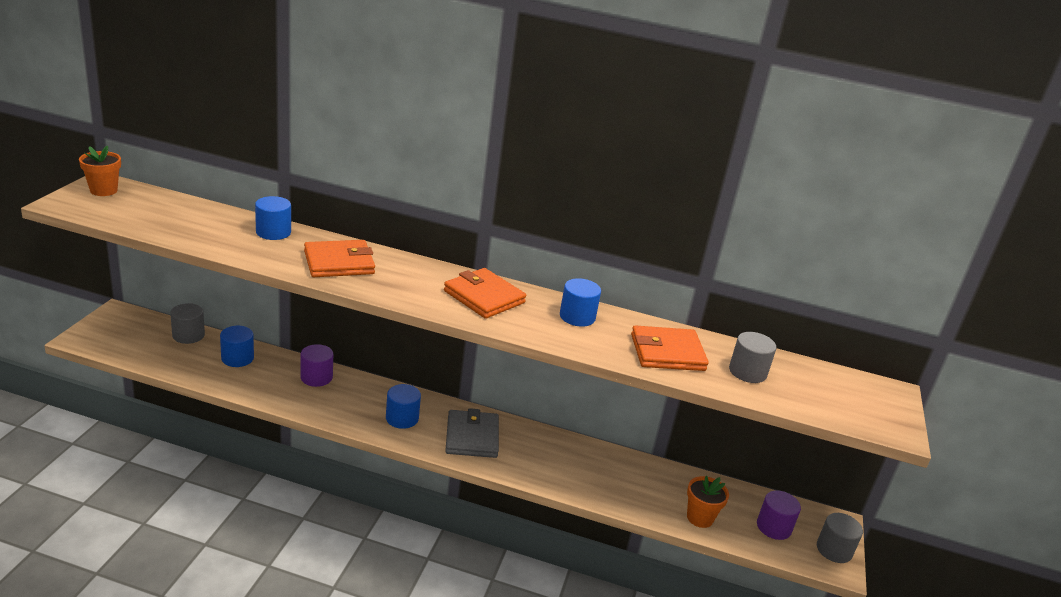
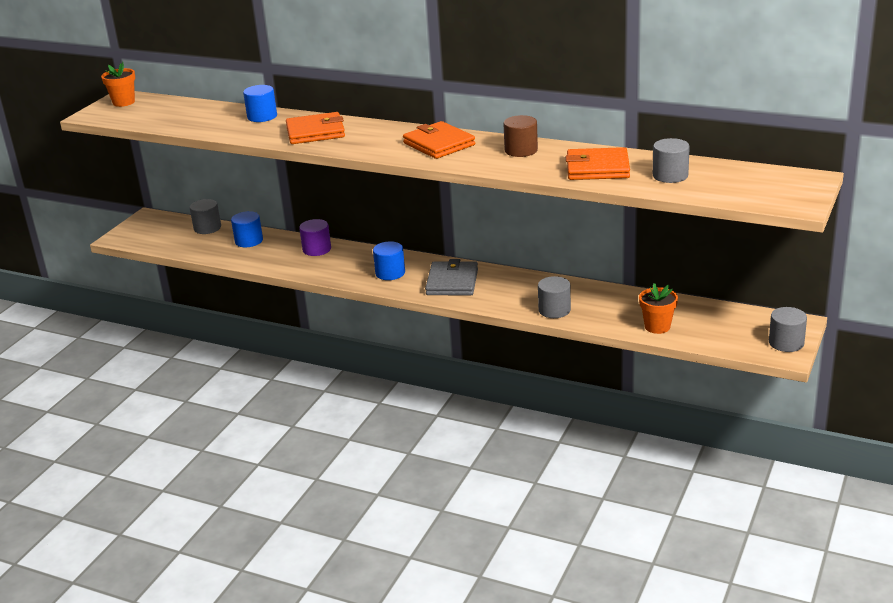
camera: 15 degrees right, 0 degrees up
(577, 317) = (521, 150): blue cylinder -> brown cylinder
(588, 486) = (554, 310): none -> grey cylinder
(774, 527) = (730, 329): purple cylinder -> none

